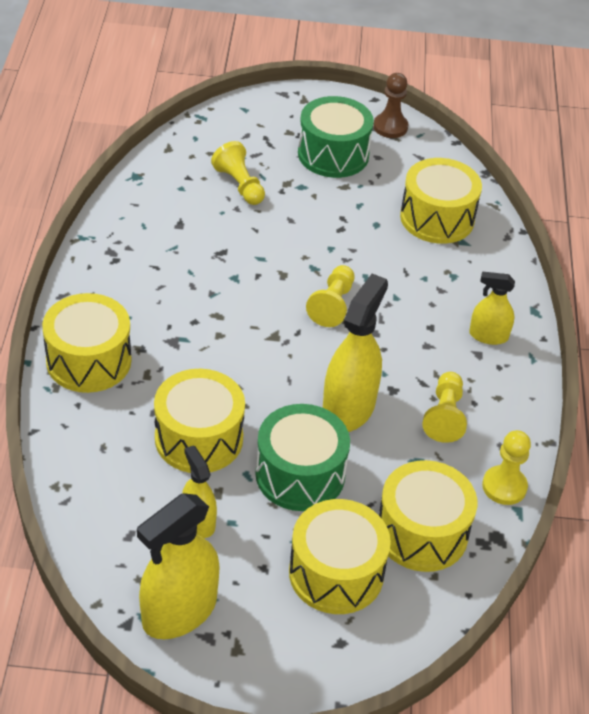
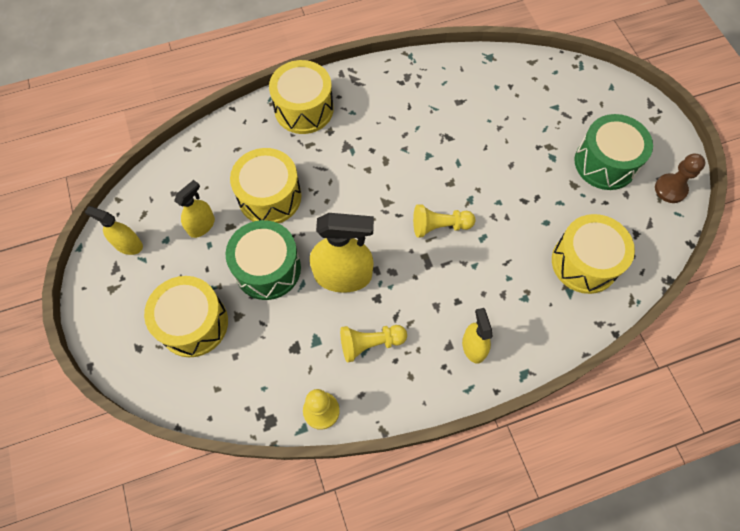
camera: 70 degrees right, 20 degrees up
(179, 611) = (128, 245): yellow spray bottle -> yellow spray bottle, size x0.57
(239, 185) = (525, 119): yellow pawn -> none
(422, 532) = (251, 366): yellow drum -> none

